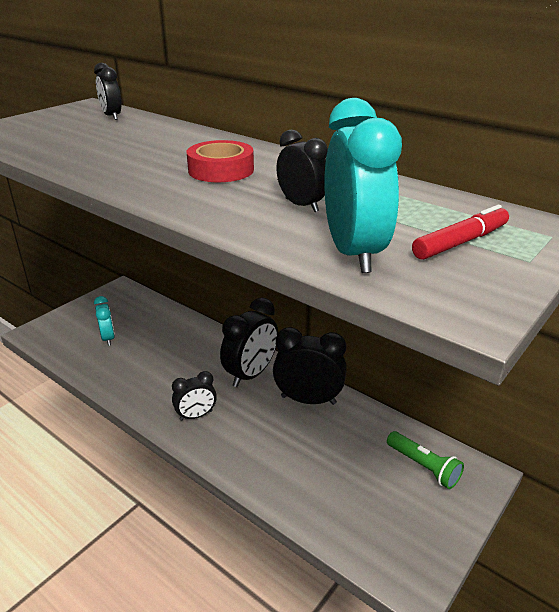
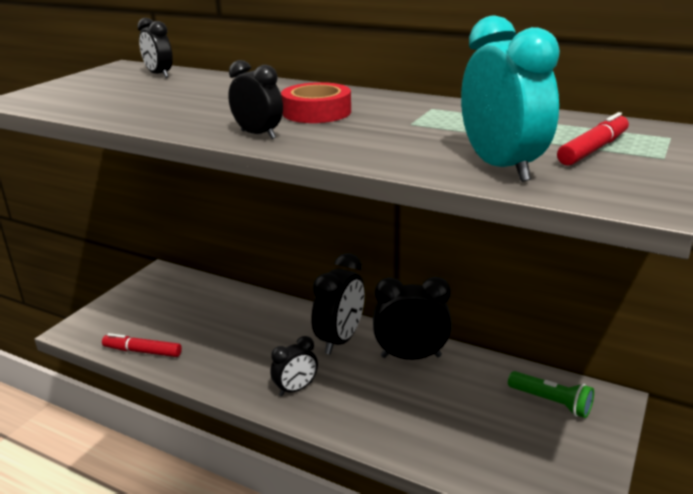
camera: 10 degrees left, 5 degrees down
(81, 360) = (143, 351): none -> red marker
(108, 338) = (165, 325): turquoise clock -> none
(301, 205) = (422, 134): black clock -> black clock (258, 134)

